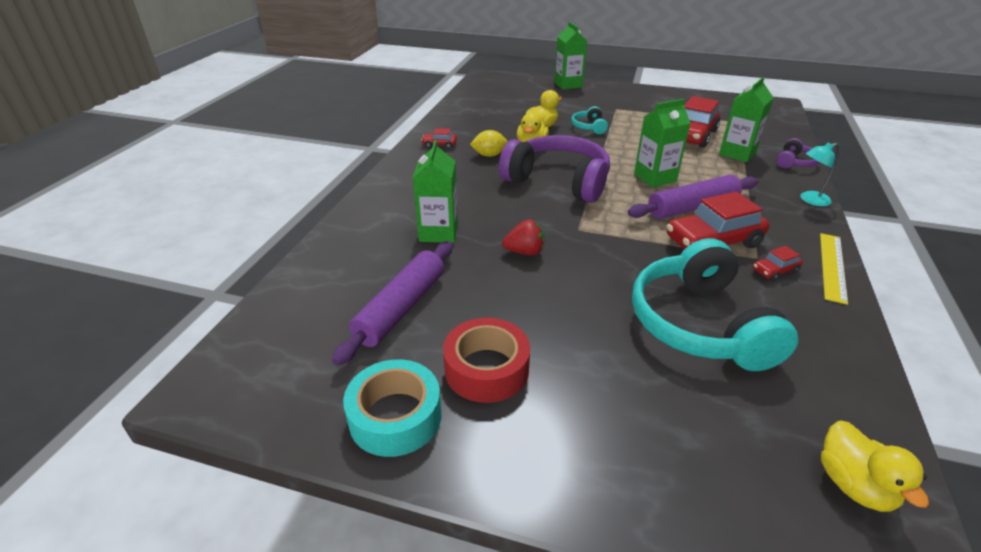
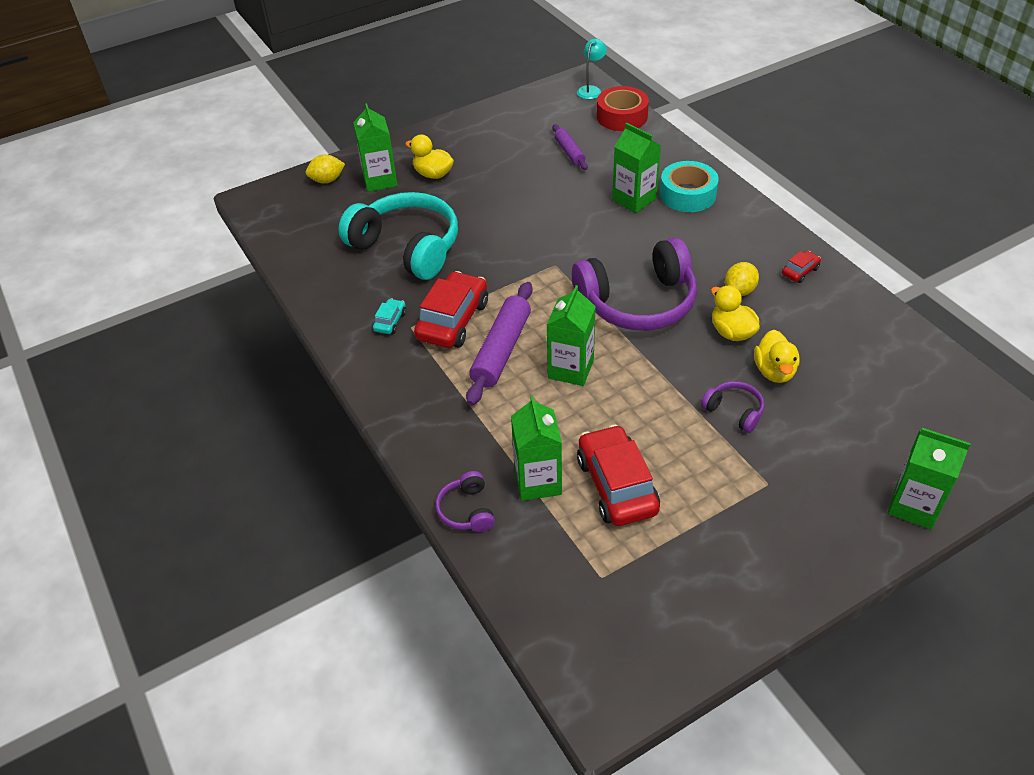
camera: 135 degrees right, 10 degrees up
(395, 417) = (495, 122): turquoise tape -> turquoise tape (687, 194)
(401, 308) = (569, 152): purple rolling pin -> purple rolling pin, size x0.58
(486, 369) = (485, 158): red tape -> red tape (622, 116)
(525, 252) = (561, 224): red strawberry -> none
(589, 127) = (734, 411): turquoise headphones -> purple headphones
(655, 442) = (380, 180): none -> green carton
(742, 512) = (327, 180): none -> yellow lemon
(774, 271) = (390, 321): red car -> turquoise car
(810, 200) = (412, 439): turquoise lamp -> turquoise lamp (591, 90)
(833, 266) = (352, 355): yellow ruler -> none
(854, 485) = (286, 217): yellow duck -> yellow duck (433, 174)

